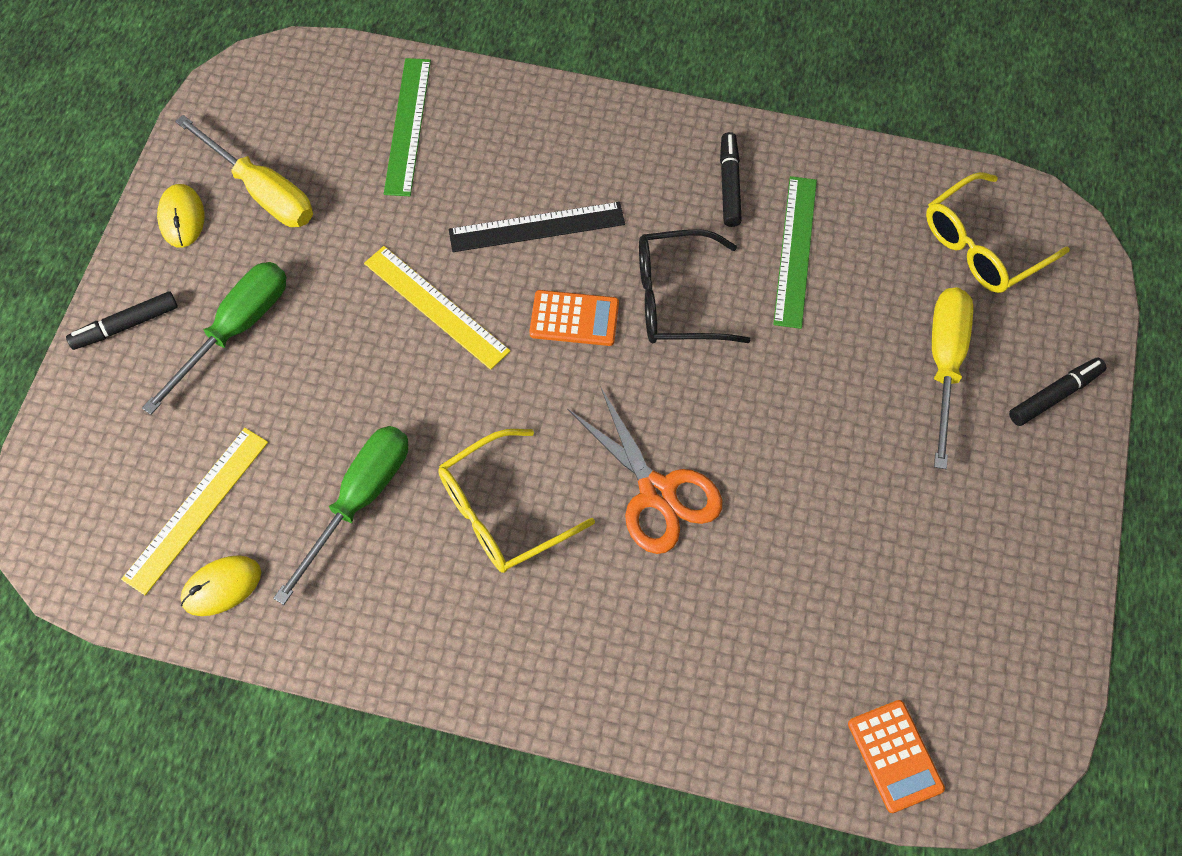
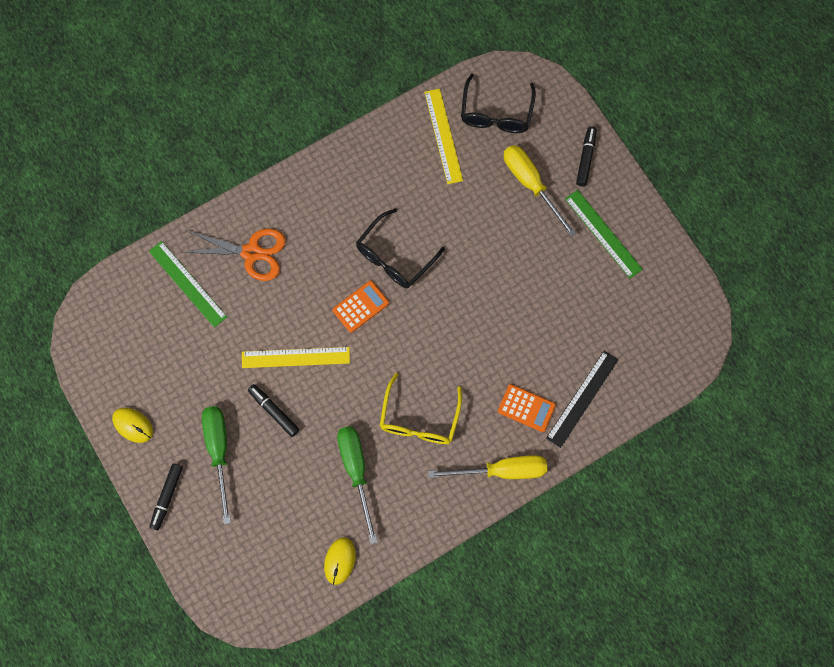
camera: 45 degrees left, 10 degrees up
(196, 509) = (292, 541): yellow ruler -> yellow ruler (443, 136)
(262, 191) = (156, 378): yellow screwdriver -> yellow screwdriver (502, 470)
(537, 227) = (300, 279): black ruler -> black ruler (582, 398)
(657, 492) = (472, 350): orange scissors -> orange scissors (252, 253)
(729, 184) = (362, 180): black marker -> black marker (274, 411)
(795, 251) = (421, 187): green ruler -> green ruler (603, 234)
(895, 756) = (660, 369): orange calculator -> orange calculator (526, 408)
(982, 246) = (496, 113): yellow glasses -> black glasses

